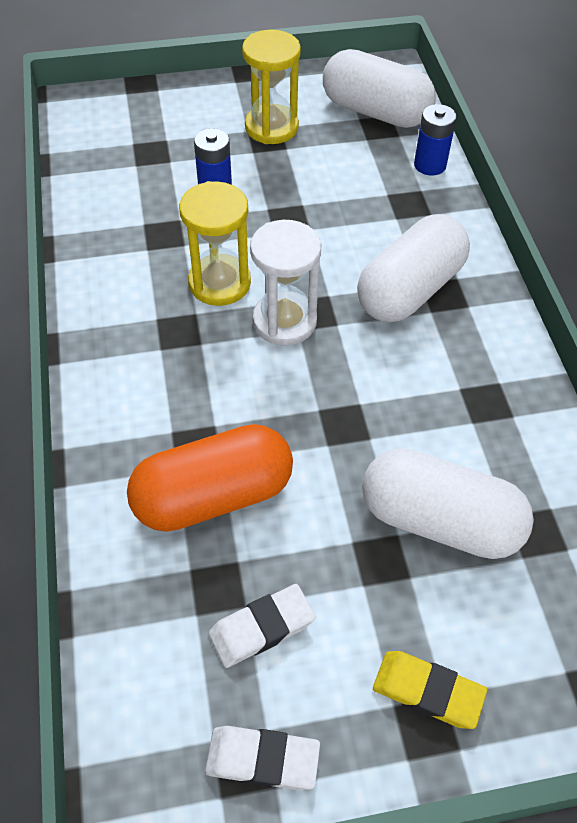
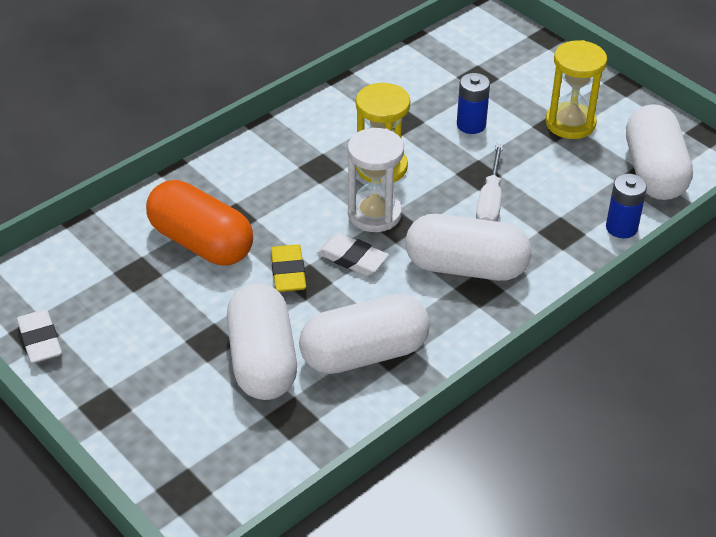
camera: 60 degrees right, 10 degrees down
(262, 628) = (123, 305): white eraser -> white eraser (352, 258)
(333, 229) = (490, 201): none -> white screwdriver
(427, 691) = (129, 400): yellow eraser -> yellow eraser (288, 272)
(480, 425) = (364, 353): none -> white capsule

